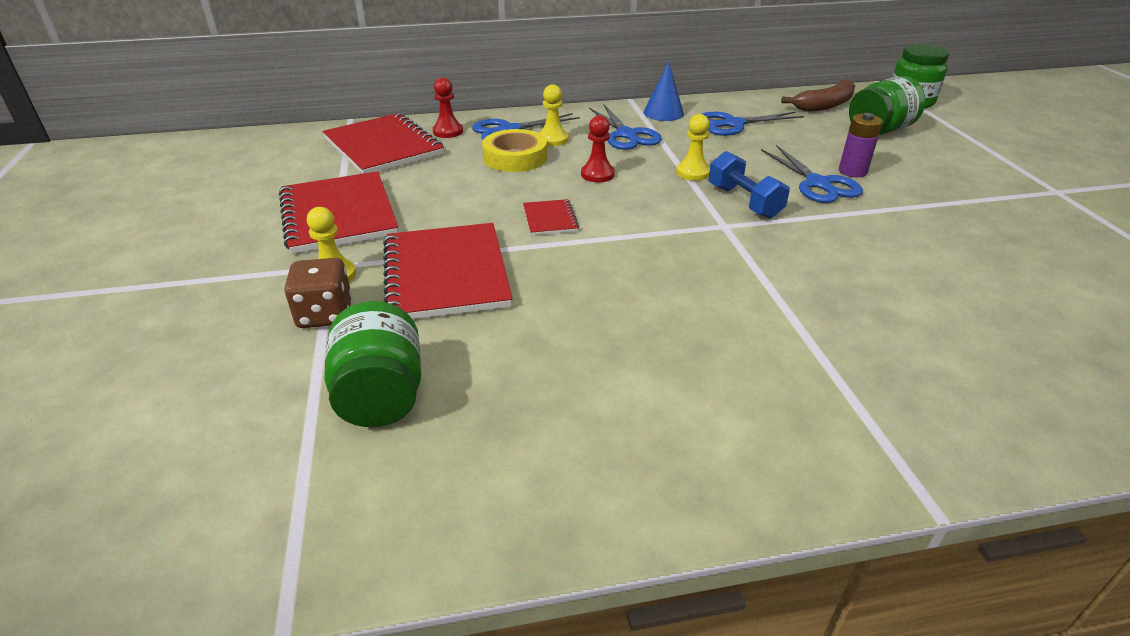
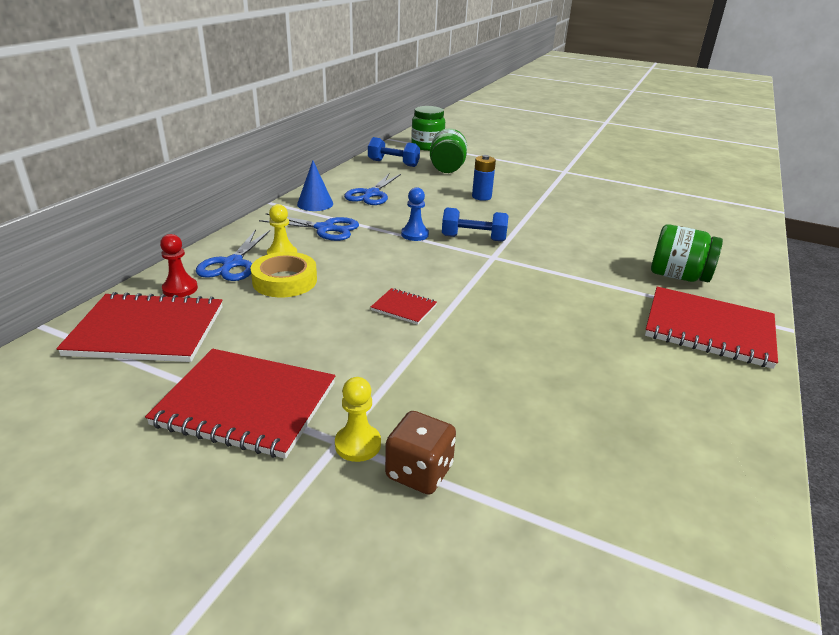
camera: 55 degrees left, 5 degrees down
(381, 395) = (567, 479): green jar -> green jar (678, 276)
(446, 274) = (427, 383): red notebook -> red notebook (708, 329)
(597, 174) = (366, 263): red pawn -> none
(692, 173) = (414, 234): yellow pawn -> blue pawn
(818, 184) = (482, 211): blue scissors -> none
(825, 105) = (393, 163): brown banana -> blue dumbbell
(852, 171) = (481, 197): purple battery -> blue battery

